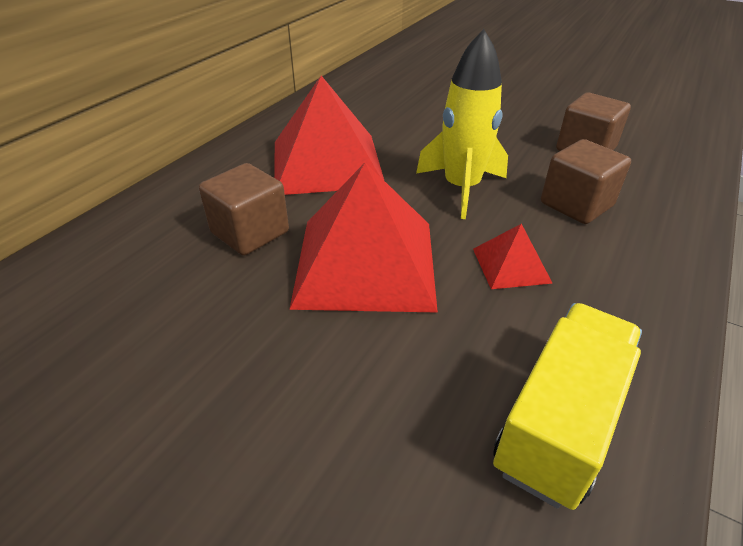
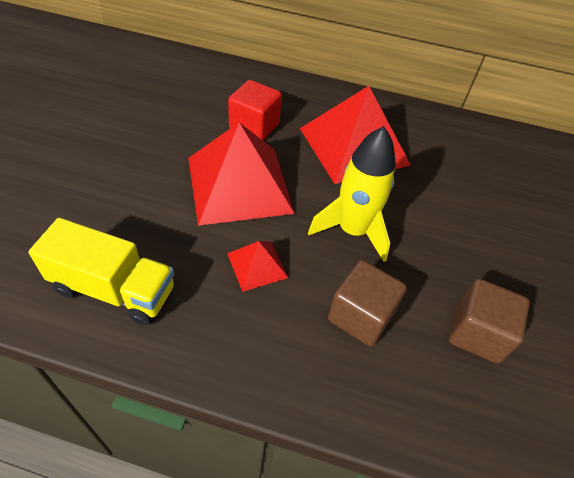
camera: 70 degrees right, 10 degrees up
(250, 232) = (254, 126): brown cube -> red cube

